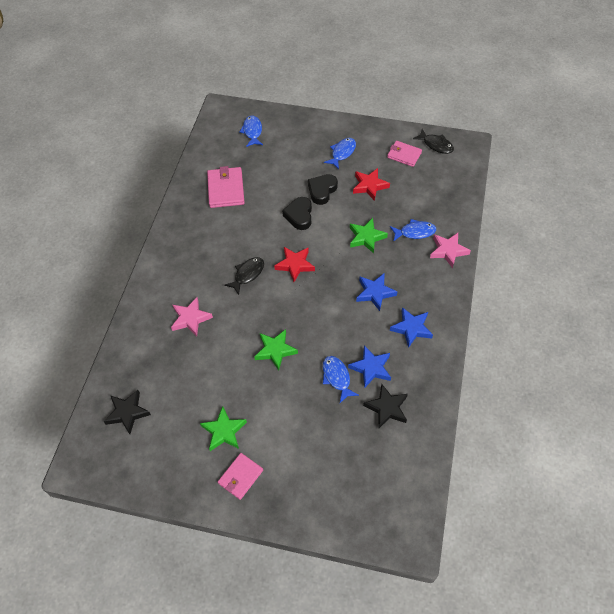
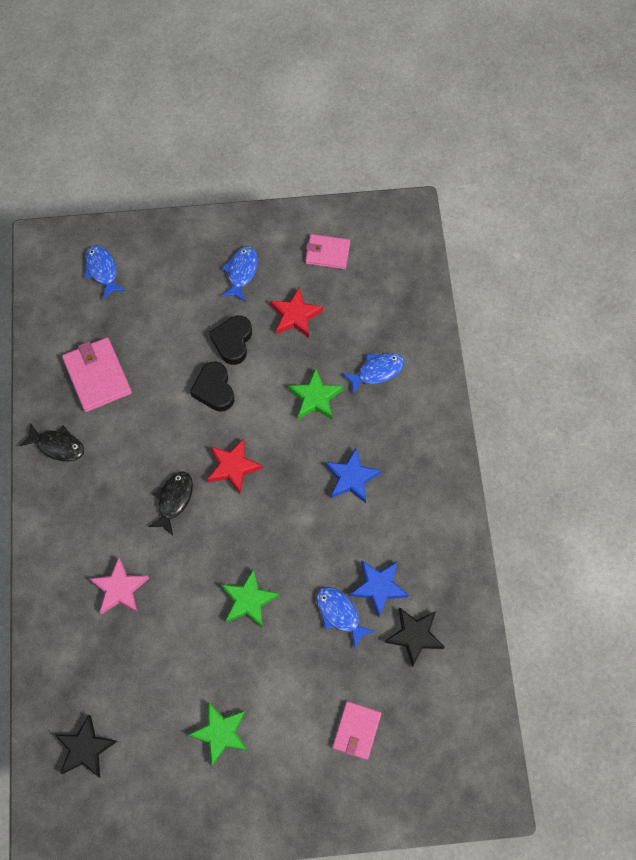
camera: 20 degrees left, 10 degrees up
(240, 477) = (263, 786): pink wallet -> pink wallet (356, 730)
(411, 328) = (413, 515): blue star -> none
(436, 145) = (366, 225): black fish -> black fish (57, 446)
(448, 251) = (428, 388): pink star -> none

